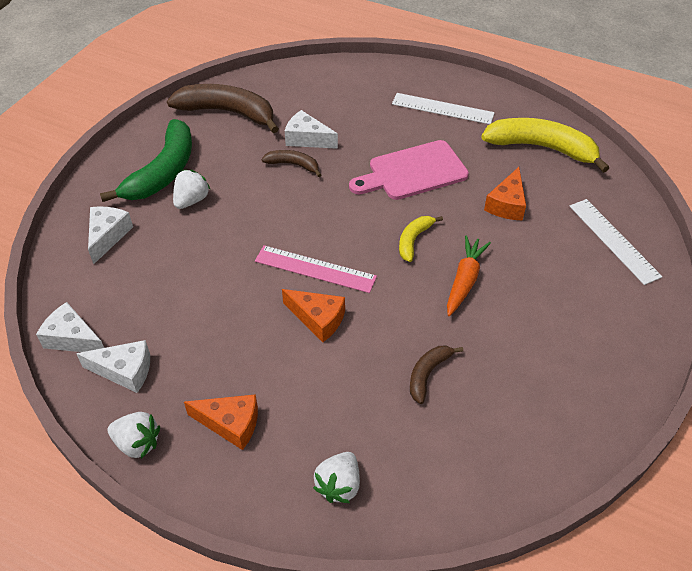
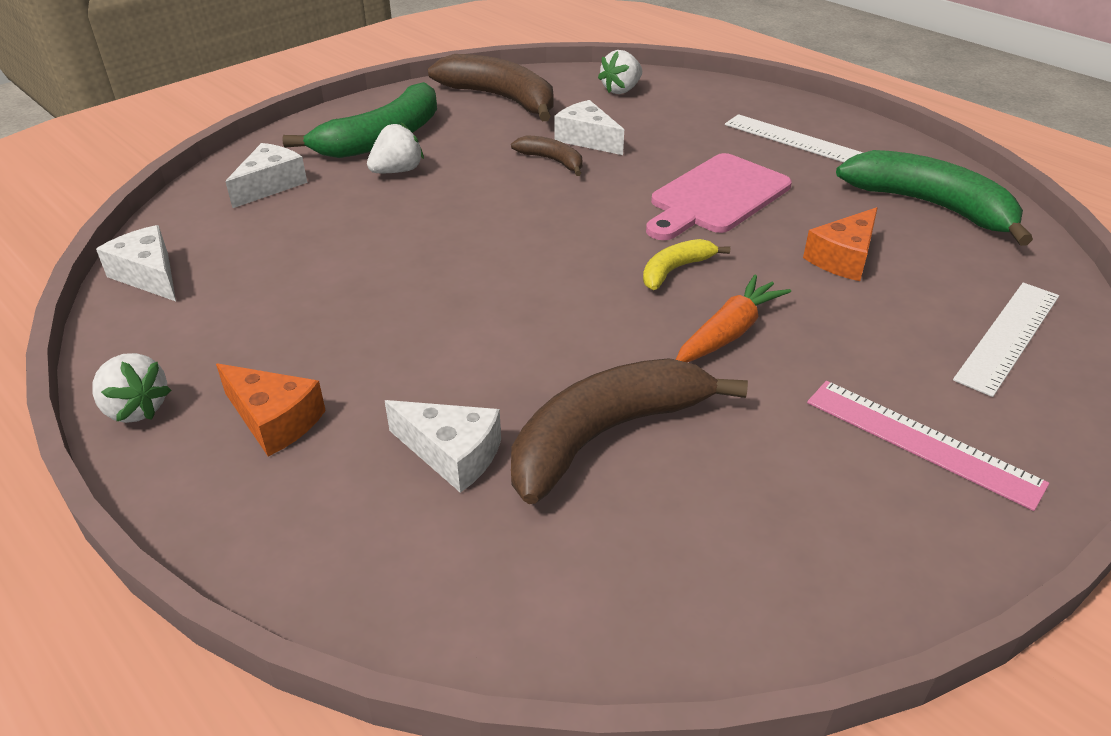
camera: 20 degrees right, 10 degrees down
(124, 371) = (183, 324): white cheese -> white cheese (452, 454)
(315, 269) = (512, 272): pink ruler -> pink ruler (921, 442)
(318, 319) = (480, 328): orange cheese -> none
(339, 485) = (376, 544): white strawberry -> white strawberry (621, 90)
(413, 172) = (716, 197): pink cutting board -> pink cutting board turned 45 degrees counterclockwise
(428, 374) = (605, 435): brown banana -> brown banana, size x2.00
(541, 148) = (930, 206): yellow banana -> green banana
(613, 240) = (1008, 336): white ruler -> white ruler turned 45 degrees clockwise

